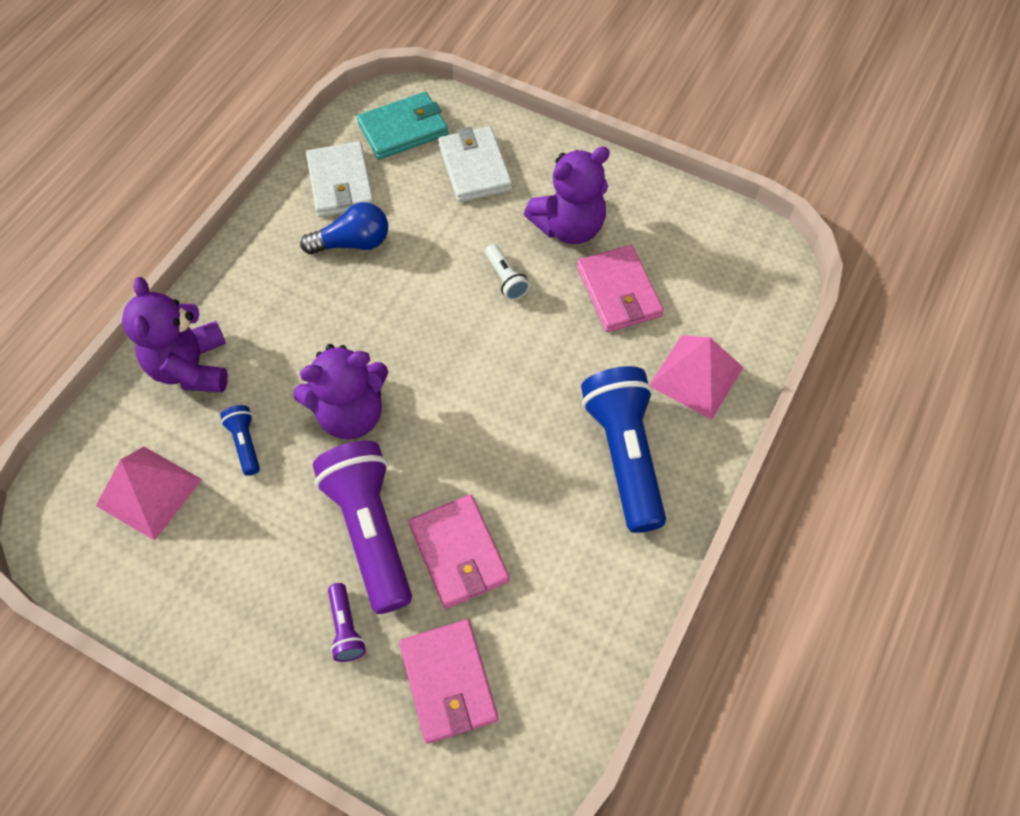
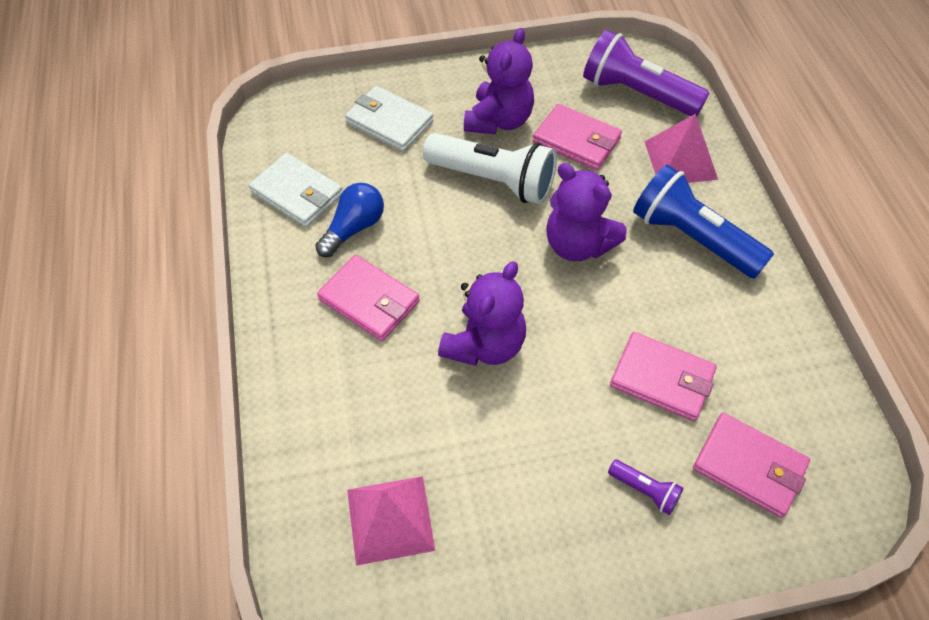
camera: 40 degrees left, 5 degrees down
(191, 367) = (321, 403): purple teddy bear -> purple teddy bear (577, 244)
(245, 443) = (428, 424): blue flashlight -> none
(303, 312) = (369, 301): none -> pink wallet
(370, 531) = (587, 412): purple flashlight -> purple flashlight (637, 93)
(403, 129) = (306, 128): turquoise wallet -> none
(505, 279) = (493, 180): white flashlight -> white flashlight, size x2.26

